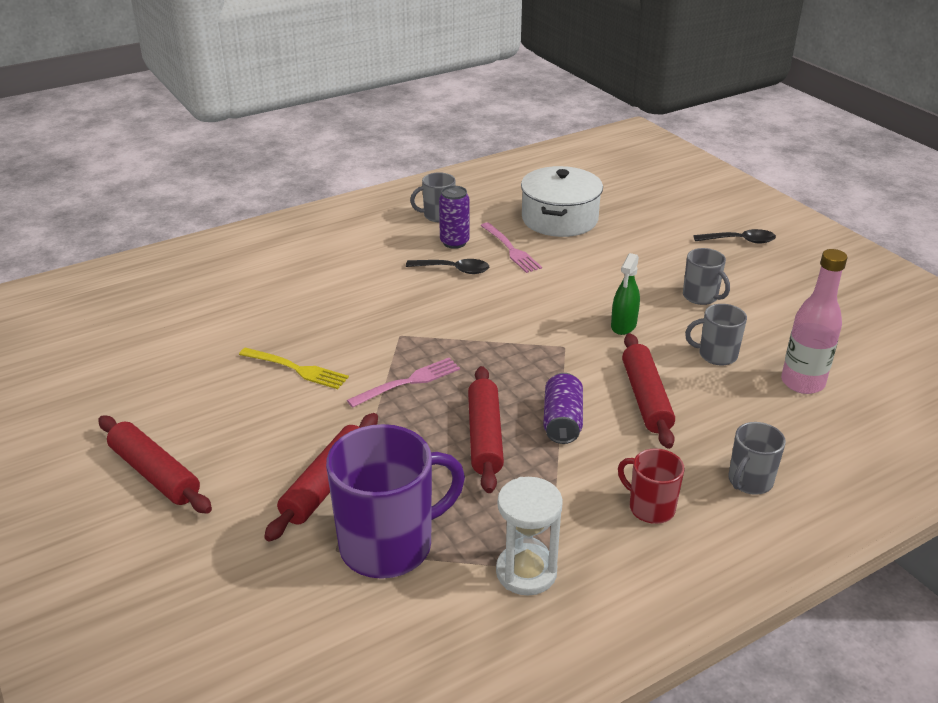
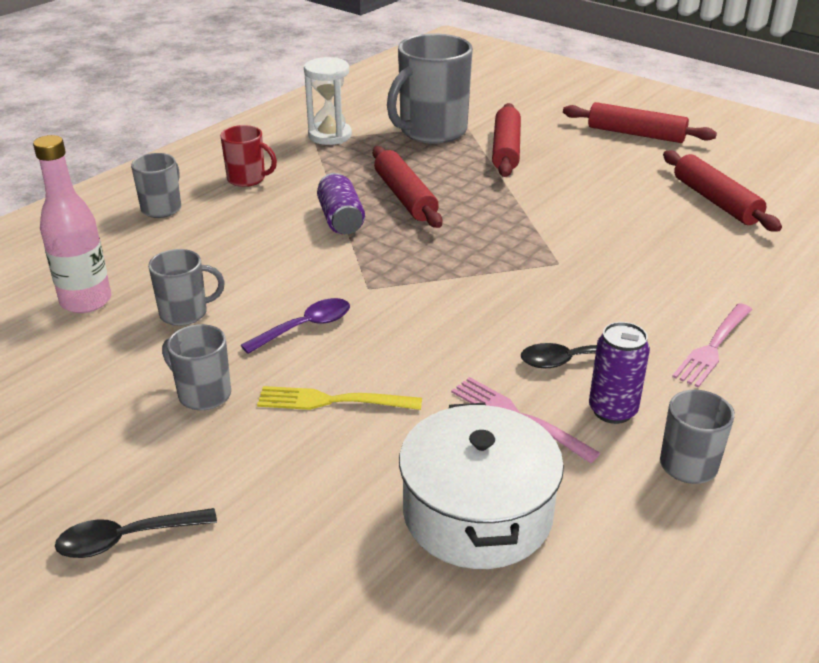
camera: 160 degrees right, 0 degrees up
(296, 369) = (624, 213): yellow fork -> yellow fork (333, 401)
(389, 545) = (431, 131): purple mug -> grey mug
(408, 382) = (507, 222): pink fork -> pink fork (713, 347)
(623, 325) = (305, 327): green spray bottle -> purple spoon
(646, 398) = (263, 253): red rolling pin -> red rolling pin (715, 201)

